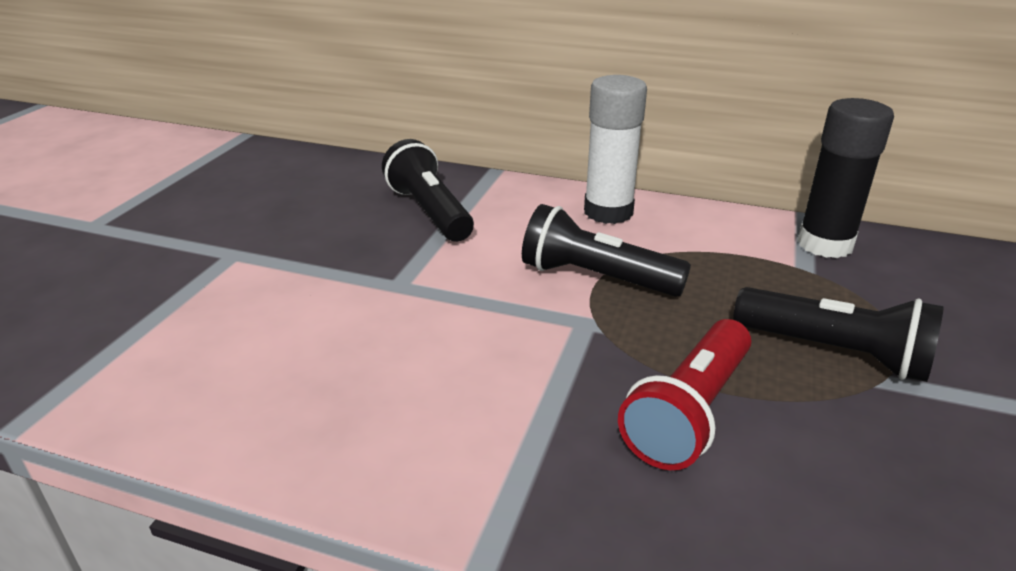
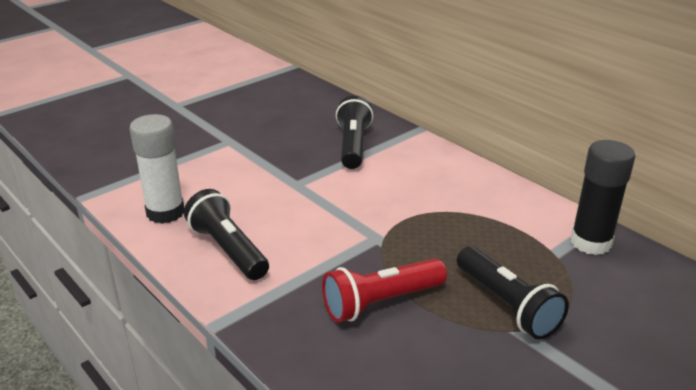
camera: 30 degrees right, 0 degrees up
(595, 278) = (409, 215): black flashlight -> black flashlight (227, 249)
(608, 212) = (463, 177): white glue stick -> white glue stick (165, 212)

